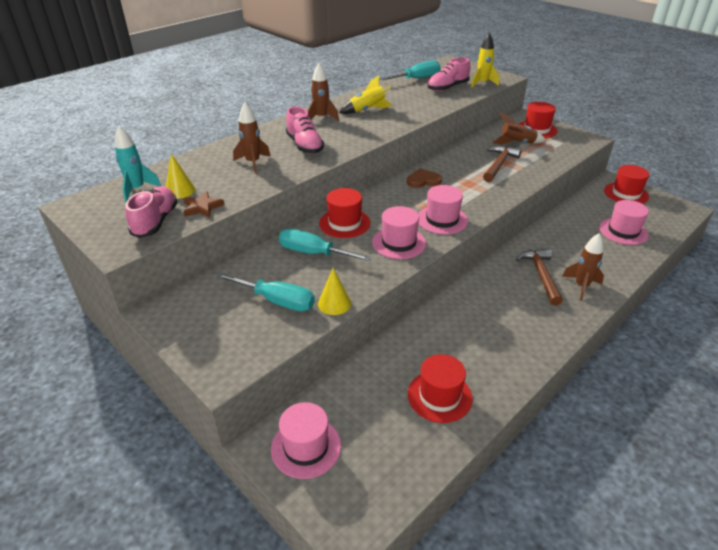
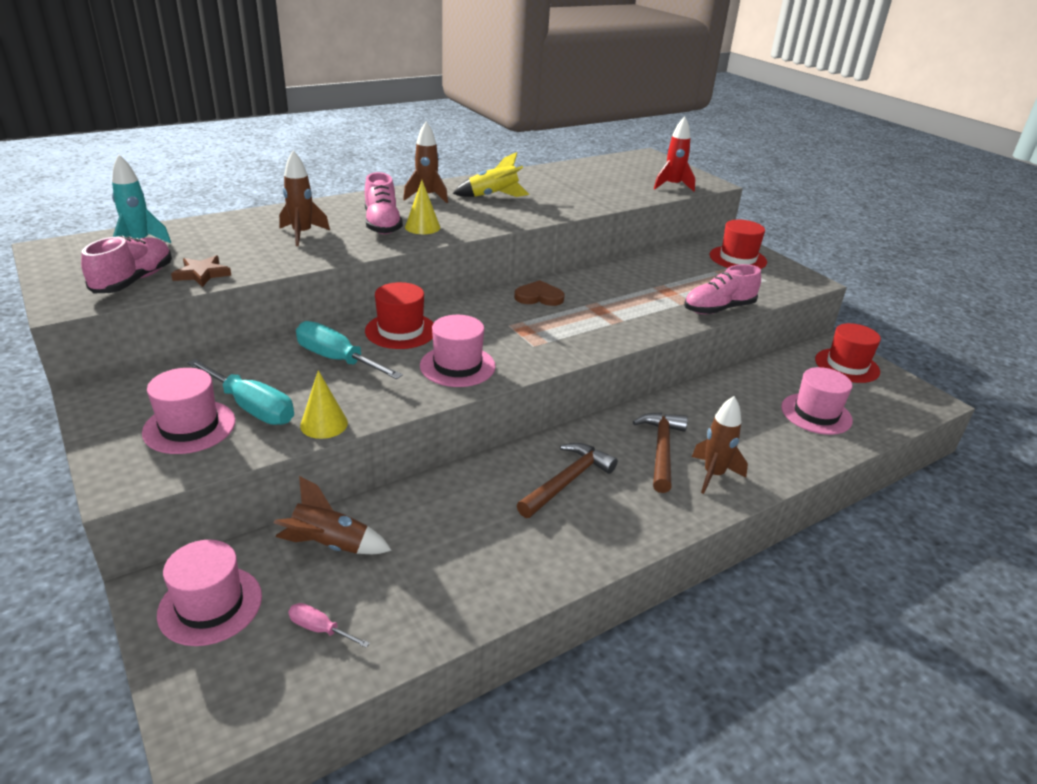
camera: 10 degrees right, 5 degrees down
(180, 190) = (189, 251): yellow cone -> yellow cone (422, 227)
(388, 446) = (320, 629): none -> pink screwdriver
(417, 79) = (587, 169): turquoise screwdriver -> none
(439, 396) = (428, 578): red hat -> none
(442, 220) = (534, 348): pink hat -> pink hat (189, 427)
(447, 88) = (621, 185): pink shoe -> pink shoe (718, 309)
(482, 83) = (672, 186): yellow rocket -> red rocket
(498, 165) = (656, 293): brown hammer -> brown hammer (567, 481)
(517, 143) = (699, 271): brown rocket -> brown rocket (330, 545)

